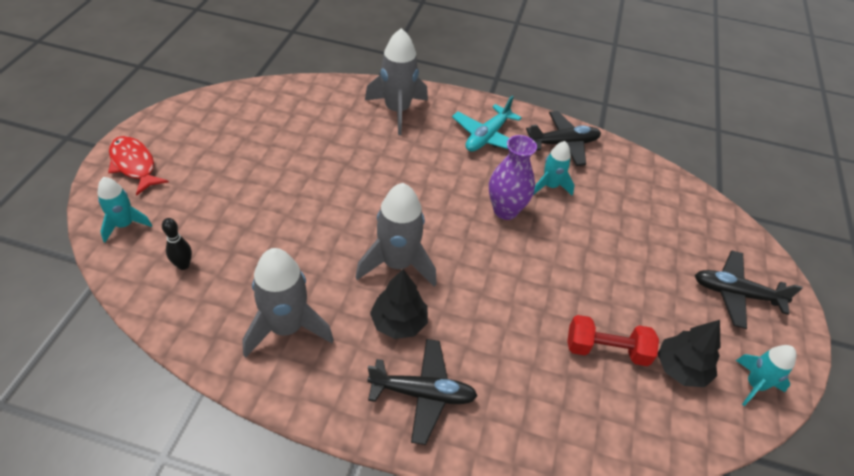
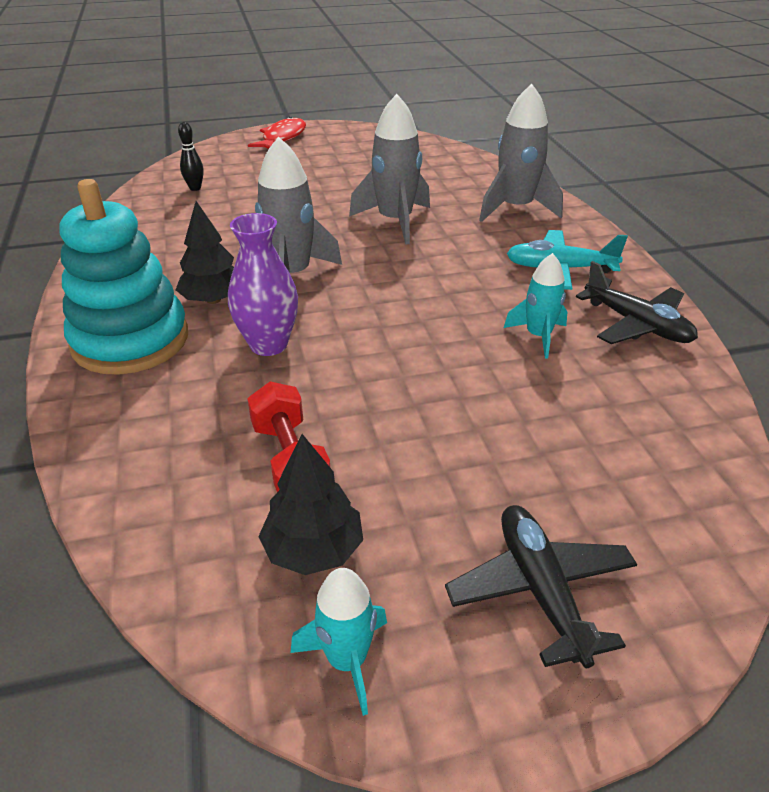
camera: 65 degrees right, 10 degrees down
(124, 225) = (216, 156): turquoise rocket -> none
(286, 327) = (162, 248): grey rocket -> grey rocket (395, 221)
(422, 394) = (130, 340): black plane -> turquoise stacking toy
(505, 210) = (450, 316): purple vase -> purple vase (268, 345)

